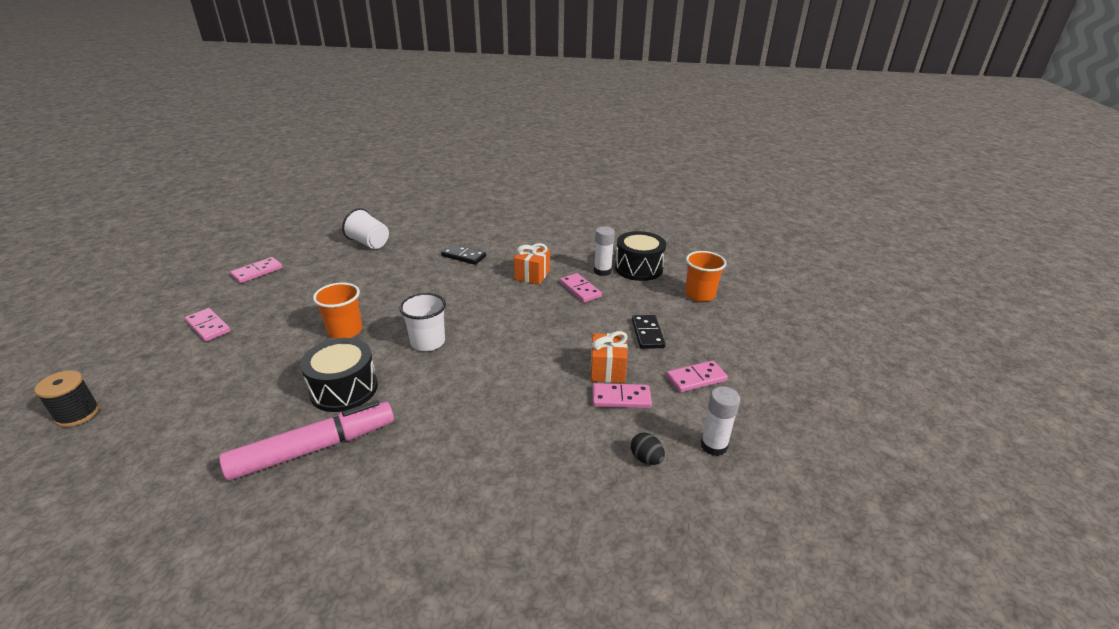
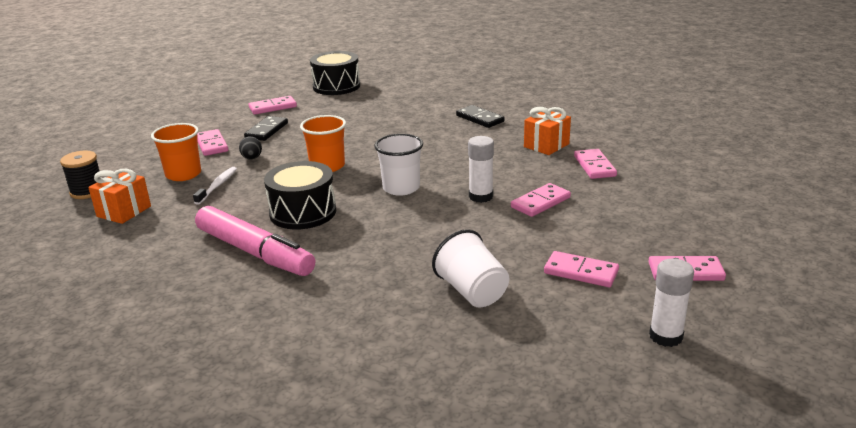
camera: 25 degrees right, 5 degrees down
(237, 376) = (217, 186): none -> white toothbrush
(314, 448) = (254, 252): pink marker -> pink marker turned 45 degrees clockwise
(369, 243) = (388, 96): white cup -> white cup (472, 292)
(555, 334) = (540, 202): none -> pink domino
(602, 271) = (633, 152): white glue stick -> white glue stick (481, 196)
(607, 370) = (580, 244): orange gift -> orange gift (124, 211)
(638, 268) = (681, 155): black drum -> black drum (336, 86)
(646, 459) = (576, 330): black egg -> black egg (252, 158)
(647, 333) = (651, 219): black domino -> black domino (266, 130)
(699, 295) = (746, 192): orange cup -> orange cup (183, 174)

